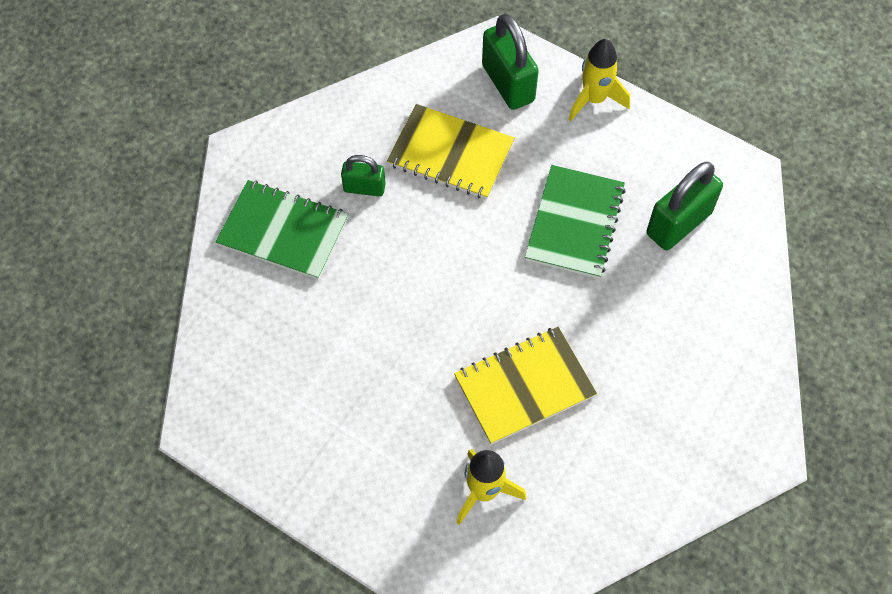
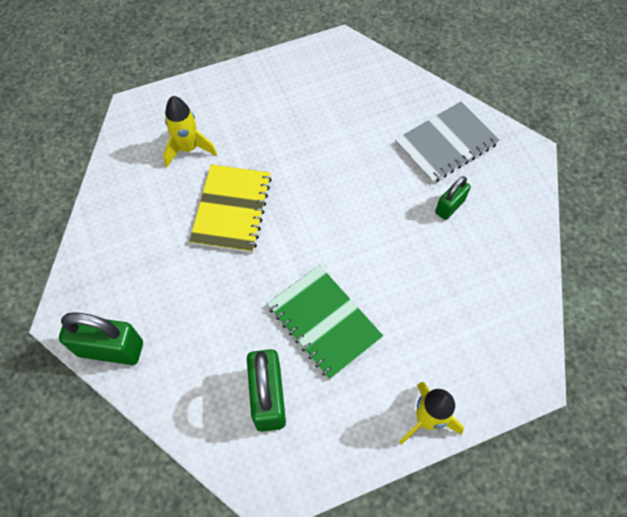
camera: 125 degrees right, 0 degrees up
(283, 231) = (446, 144): green notebook -> grey notebook
(450, 154) = (443, 277): yellow notebook -> none
(508, 83) = (485, 362): green padlock -> green padlock (111, 348)

